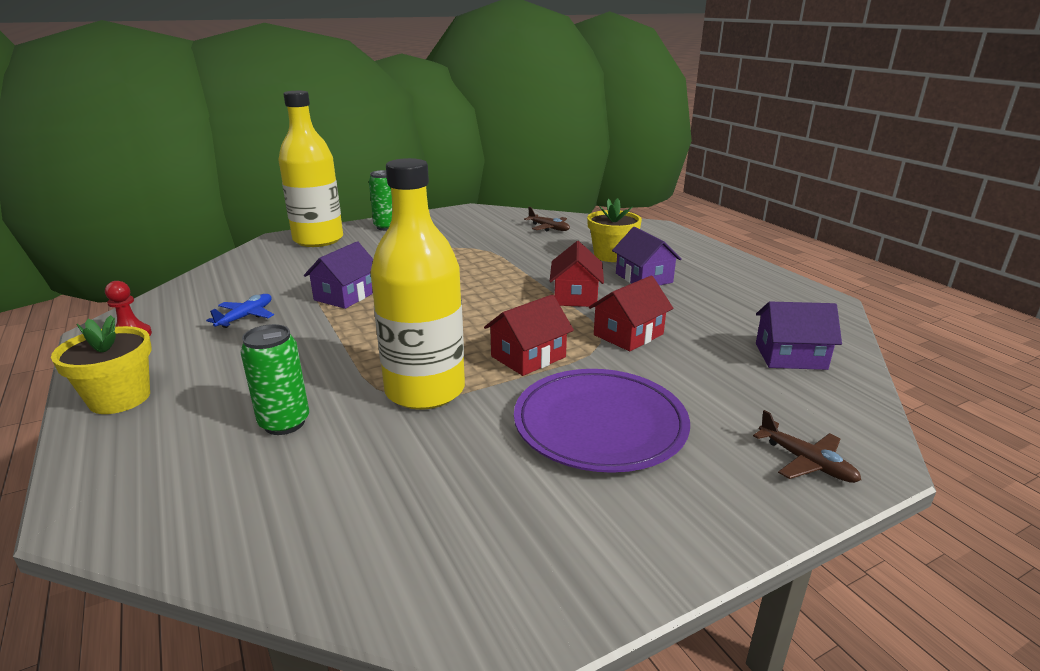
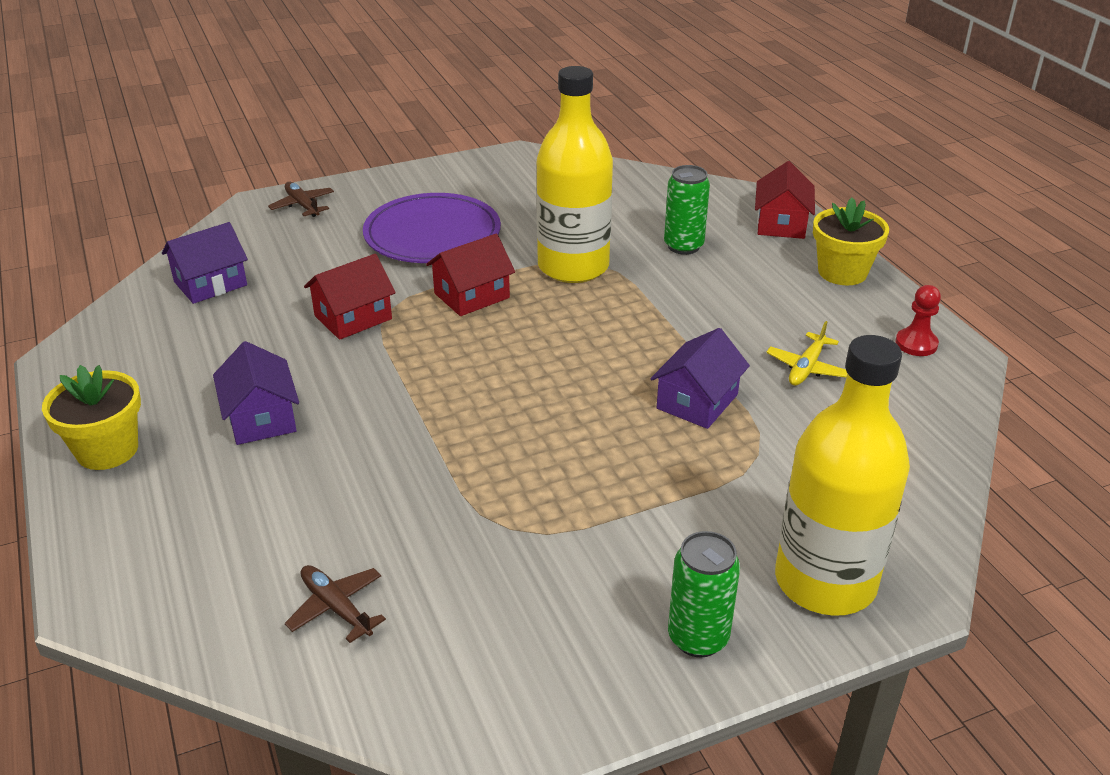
camera: 175 degrees left, 10 degrees up
(246, 317) = (806, 367): blue plane -> yellow plane
(575, 296) = (382, 383): red house -> red house (781, 224)
(611, 255) = (270, 484): yellow flower pot -> yellow flower pot (107, 450)
(790, 356) = (210, 283): purple house -> purple house turned 45 degrees counterclockwise

